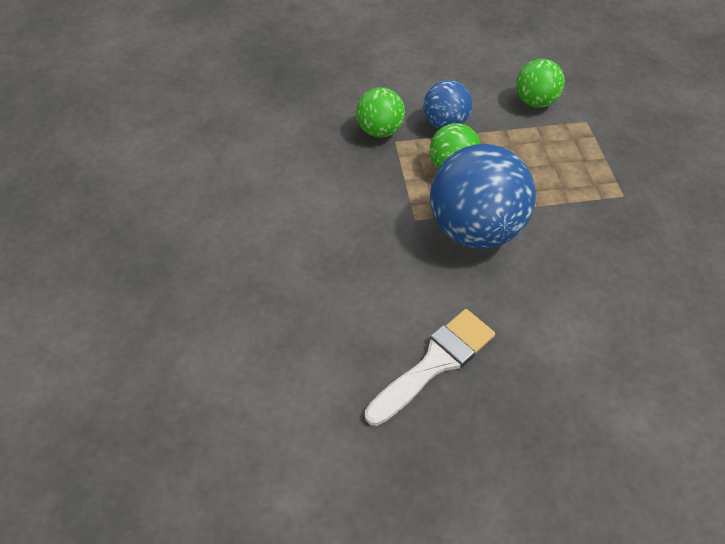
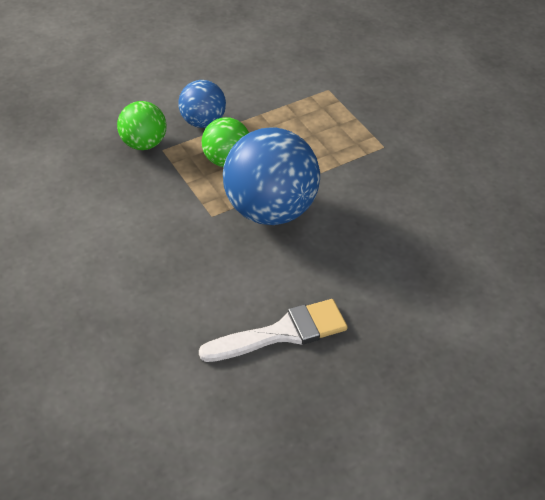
camera: 25 degrees left, 5 degrees down
(435, 363) = (282, 333): white brush -> white brush turned 45 degrees clockwise
(535, 102) = (276, 82): green ball -> none

